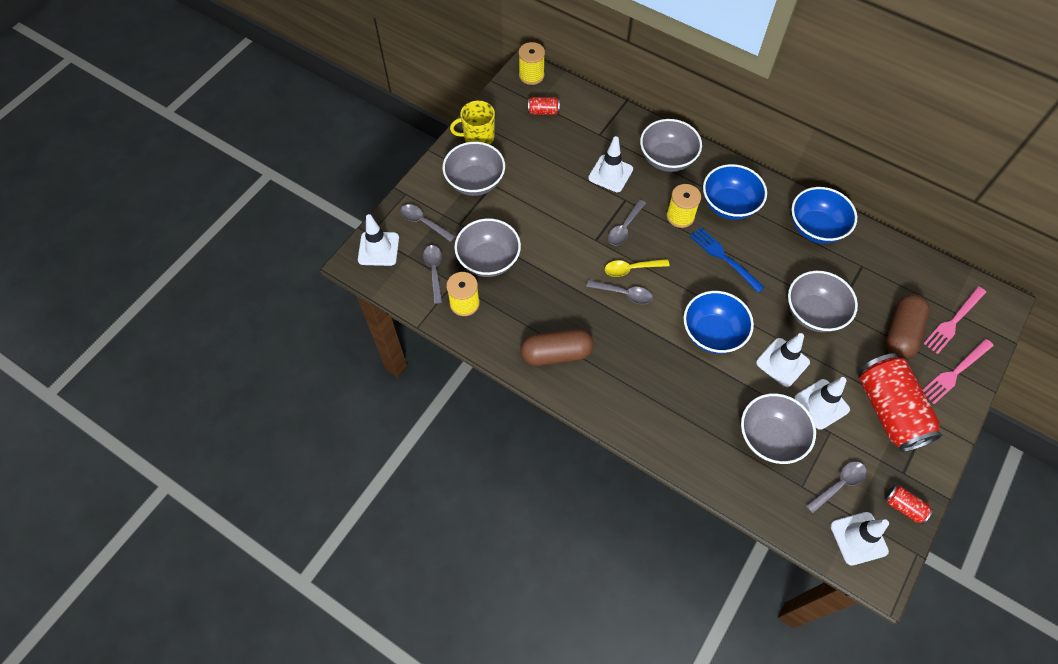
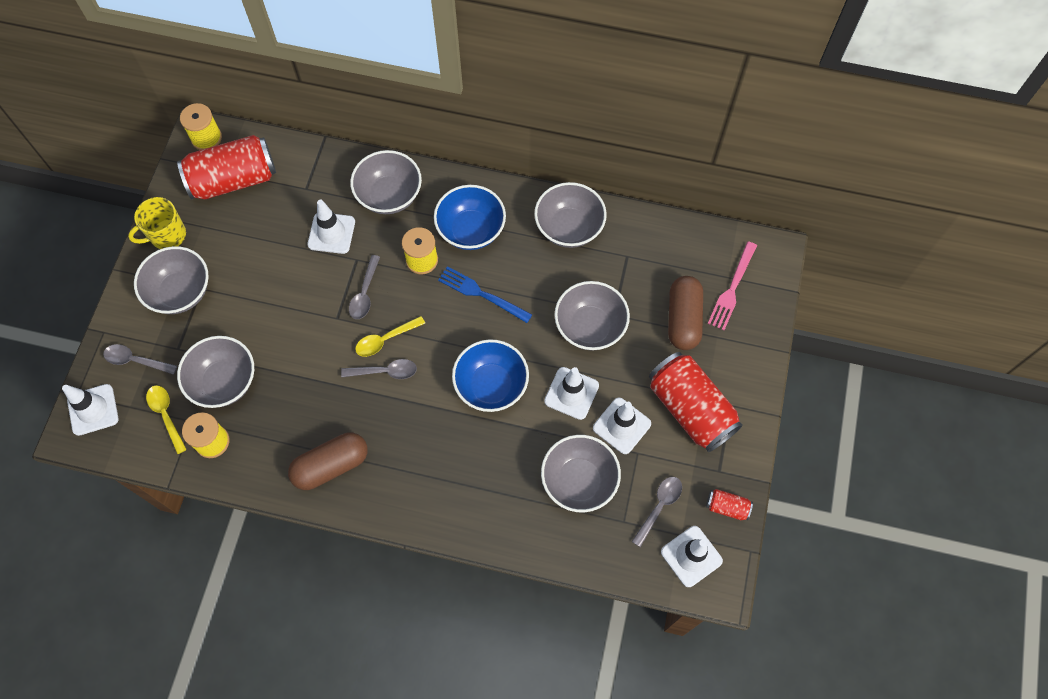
camera: 20 degrees left, 5 degrees up
(434, 271) = (166, 415): grey spoon -> yellow spoon
(543, 111) = (233, 180): red can -> red can, size x2.32
(815, 228) = (569, 228): blue bowl -> grey bowl
(955, 373) = (745, 345): pink fork -> none

